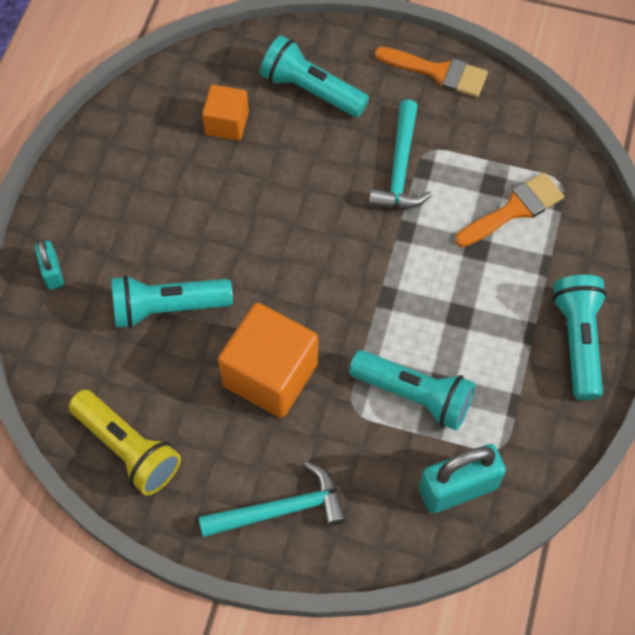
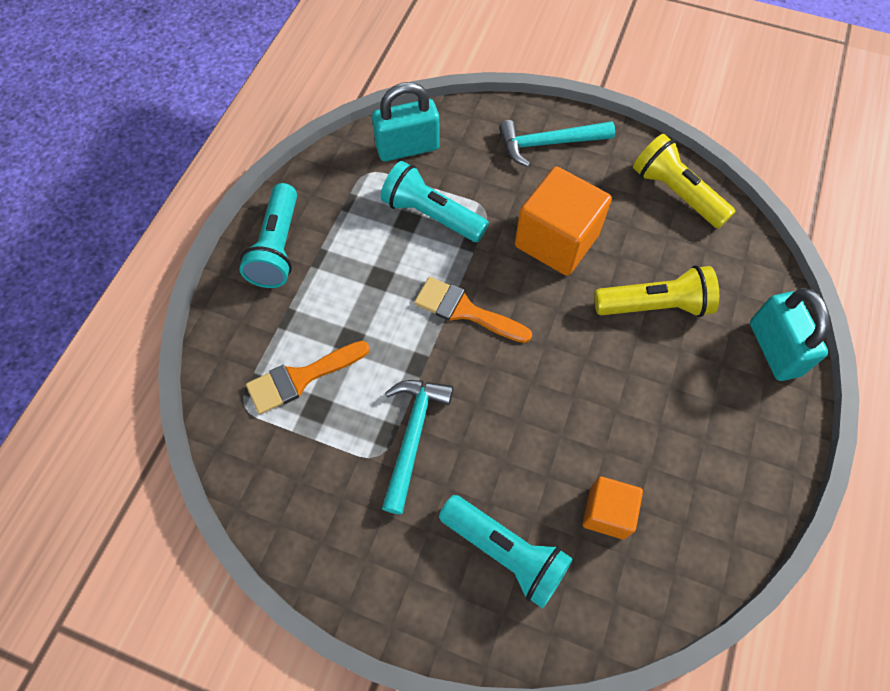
camera: 175 degrees left, 0 degrees up
(52, 272) = (774, 349): turquoise padlock -> turquoise padlock, size x1.80
(167, 307) = (654, 305): turquoise flashlight -> yellow flashlight
(438, 72) = (346, 566): orange brush -> orange brush (465, 311)

